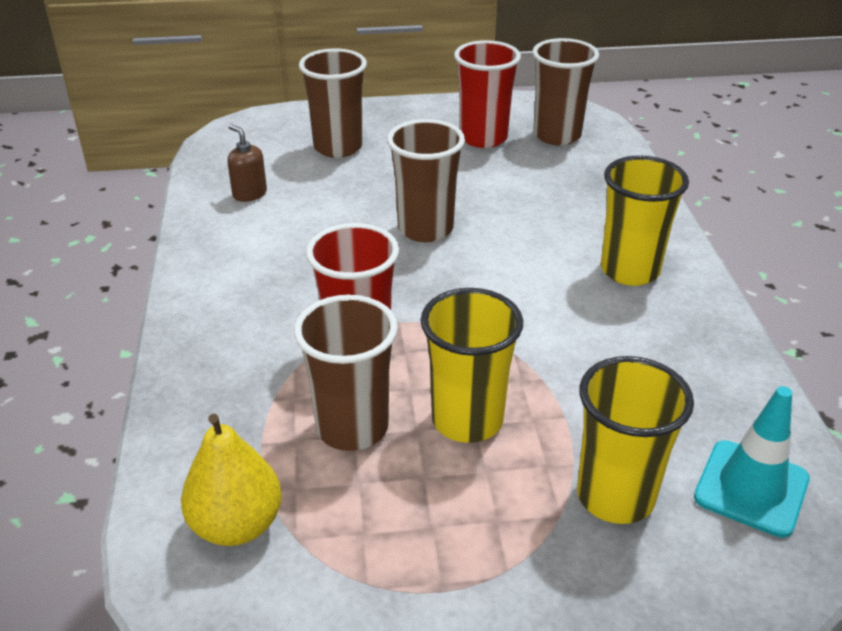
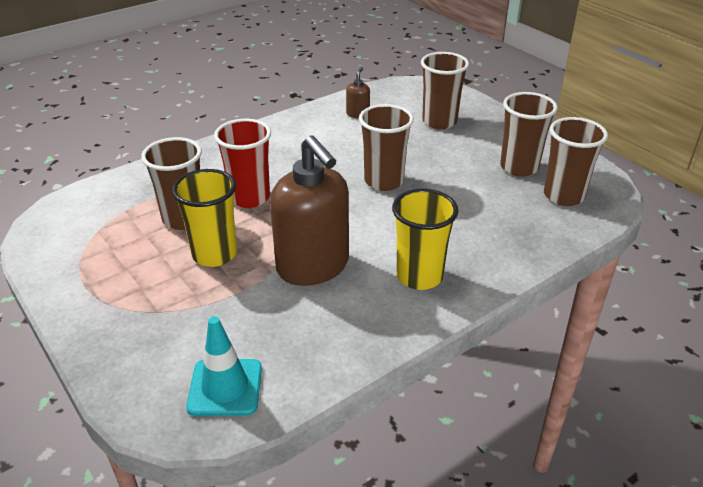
camera: 60 degrees right, 0 degrees up
(236, 525) = (98, 210): yellow pear -> none
(483, 138) = (519, 167): red cup -> brown cup
(558, 341) = (313, 266): none -> brown soap dispenser
(615, 496) = (184, 328): yellow cup -> none

